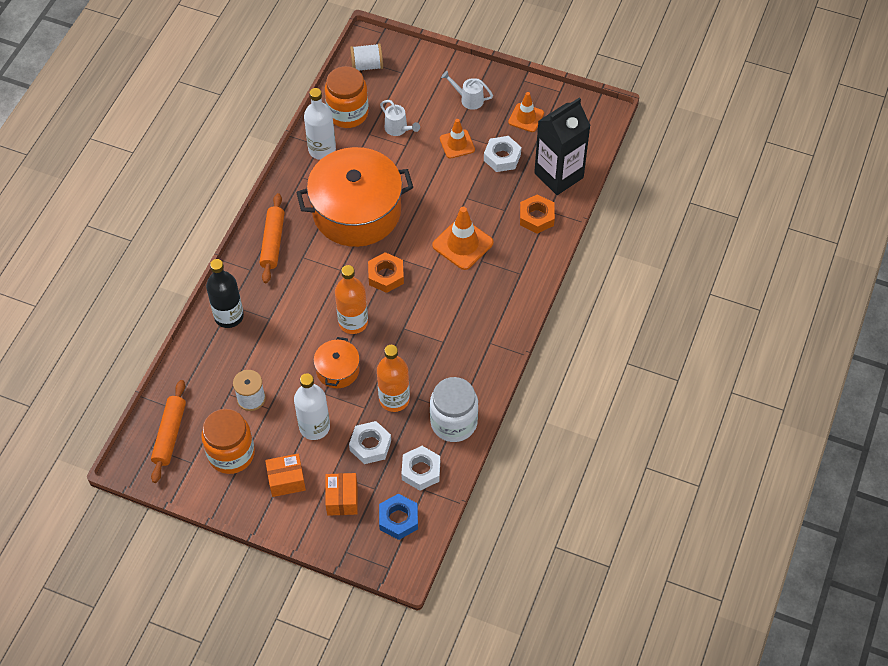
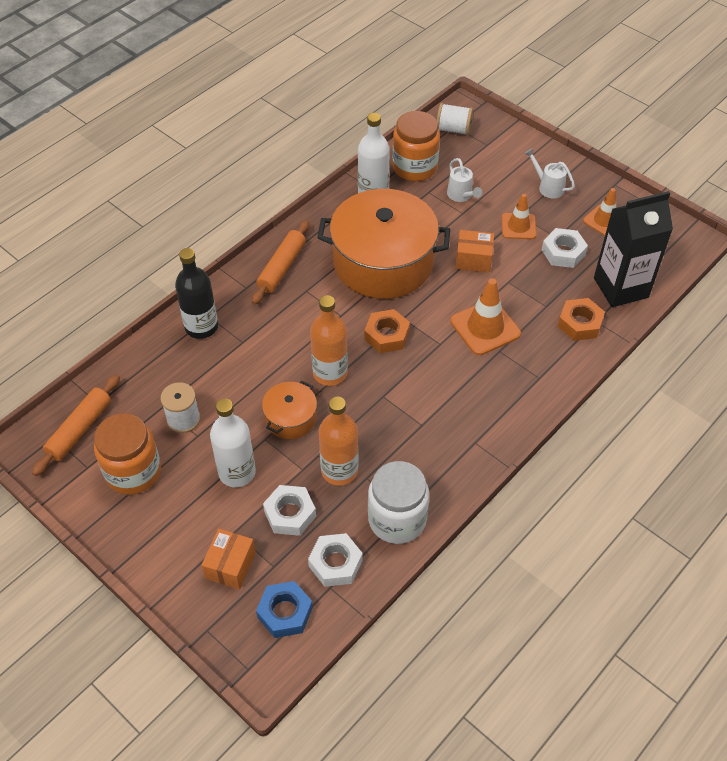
camera: 20 degrees right, 5 degrees down
(286, 480) = (178, 522): orange box -> orange box (473, 259)

